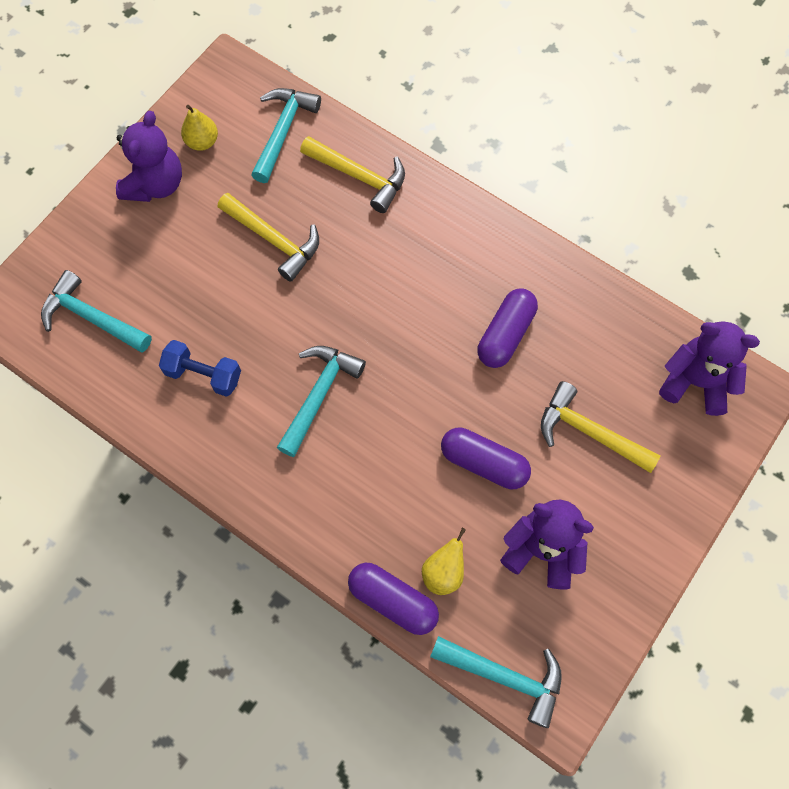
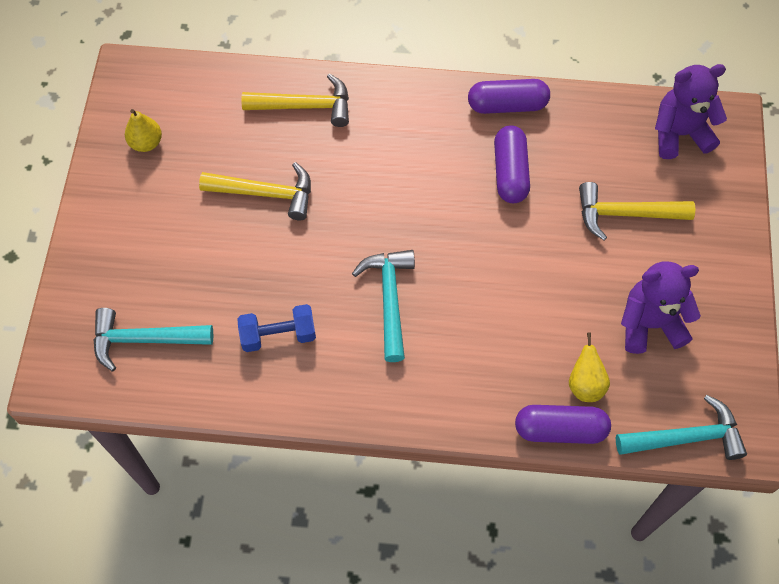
camera: 30 degrees left, 5 degrees down
(155, 184) = (127, 199): purple teddy bear -> none
(283, 131) = (213, 100): turquoise hammer -> none
(484, 463) = (560, 281): purple capsule -> purple capsule (507, 105)

